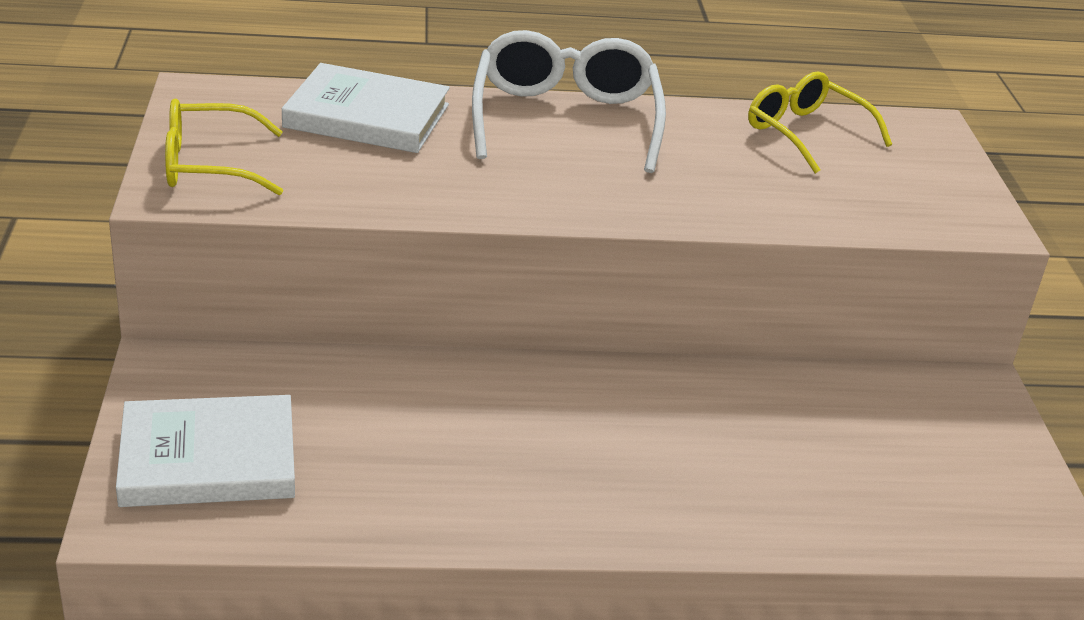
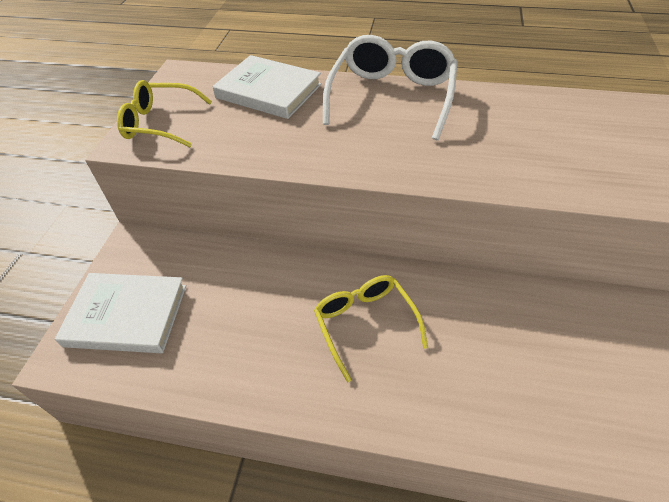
camera: 20 degrees right, 15 degrees up
(806, 134) = (557, 112): yellow glasses -> yellow glasses (365, 324)

